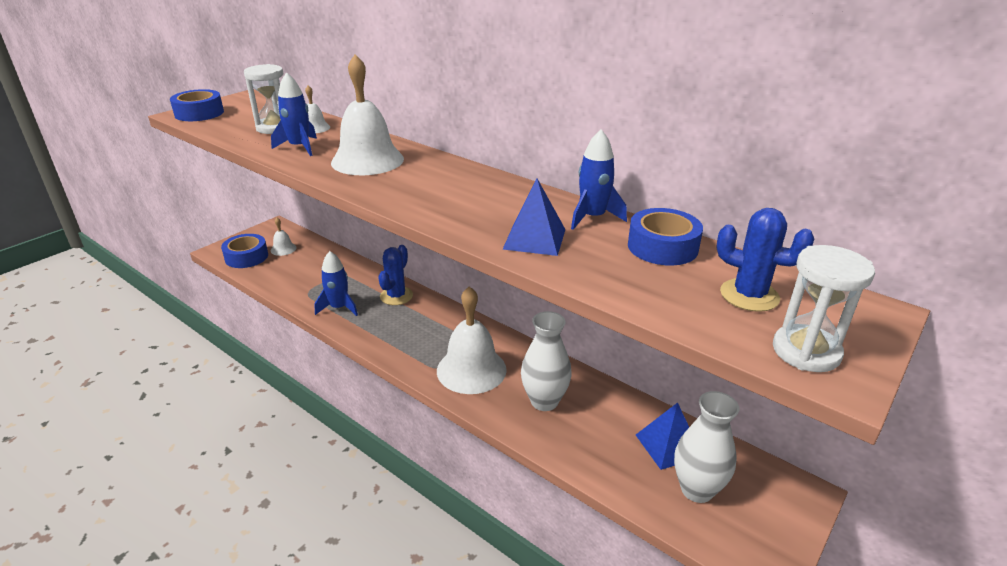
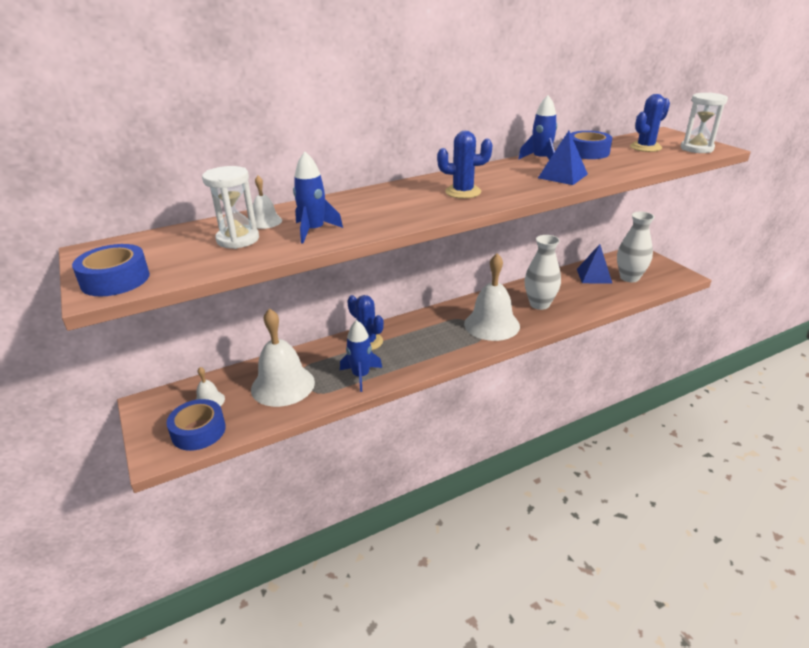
camera: 65 degrees left, 0 degrees up
(367, 160) = (380, 207): white bell -> white bell (283, 385)
(432, 189) = (463, 192): none -> blue cactus

